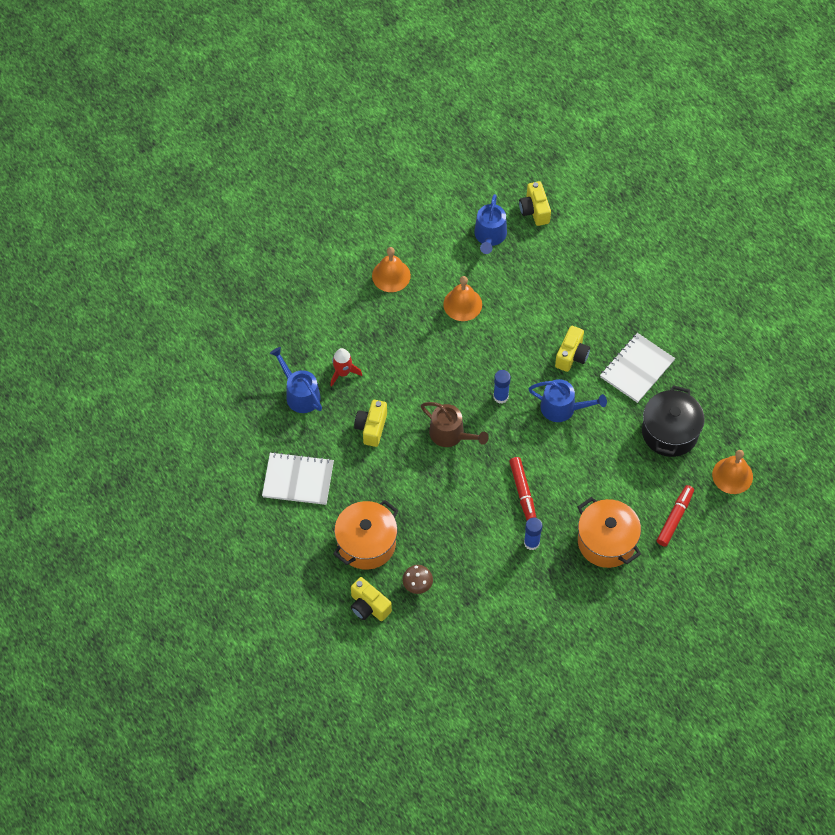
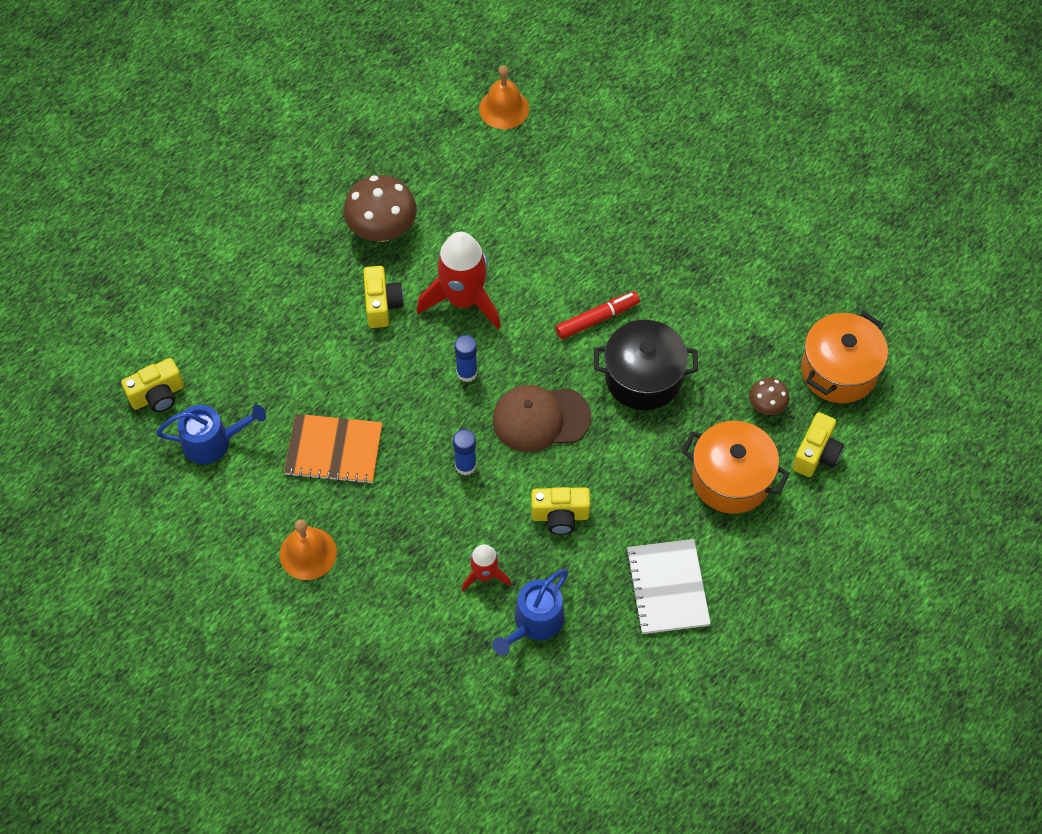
camera: 105 degrees left, 0 degrees up
(450, 434) = (540, 419): brown watering can -> brown cap
(462, 304) = (334, 450): orange bell -> orange notebook
(531, 543) = (664, 295): blue glue stick -> blue glue stick (465, 465)
(562, 408) = (463, 300): blue watering can -> red rocket
(572, 355) = (382, 305): yellow camera -> yellow camera turned 75 degrees clockwise
(606, 542) = (635, 217): orange pot -> orange pot (839, 371)
(637, 369) = (382, 230): white notebook -> brown mushroom
(670, 432) = (464, 180): black pot -> black pot (643, 378)
(675, 518) = (580, 155): red marker -> none

